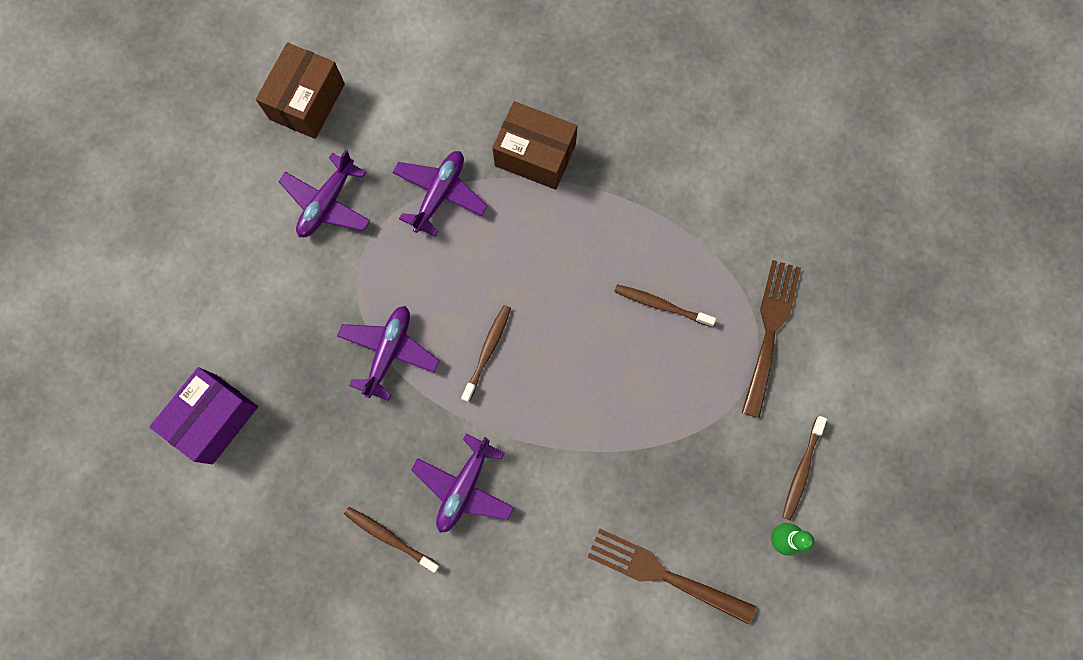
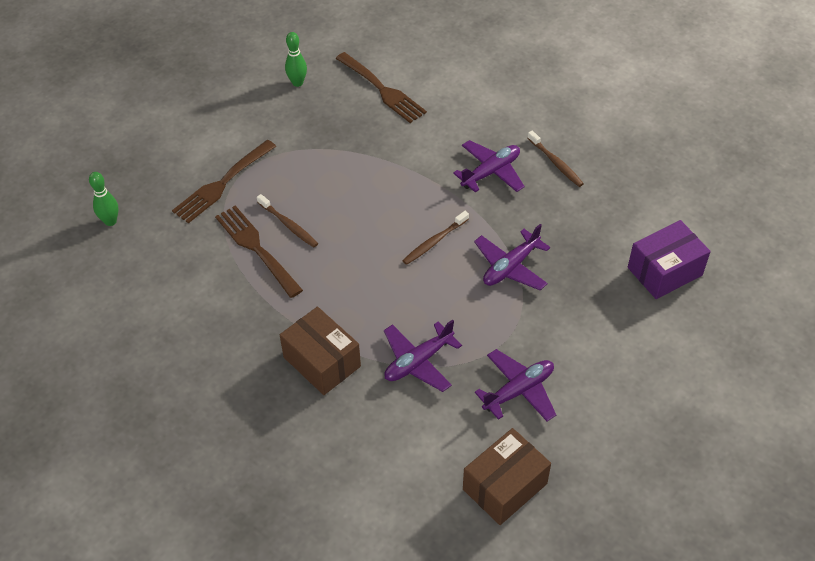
camera: 155 degrees left, 25 degrees down
(678, 259) = (256, 248): none -> brown fork
(801, 470) = (259, 108): brown toothbrush -> none
(857, 227) = (110, 221): none -> green bowling pin

